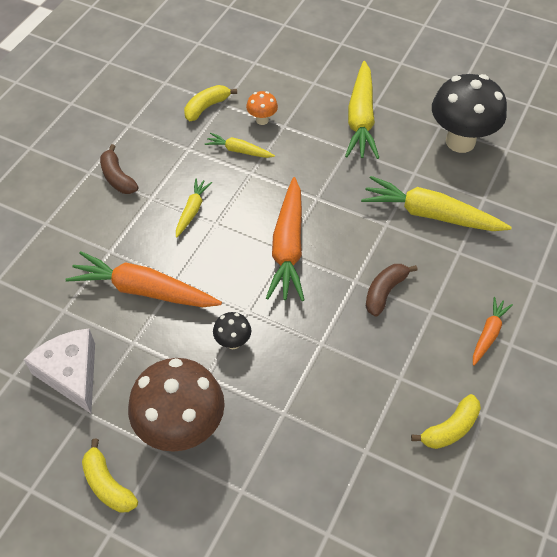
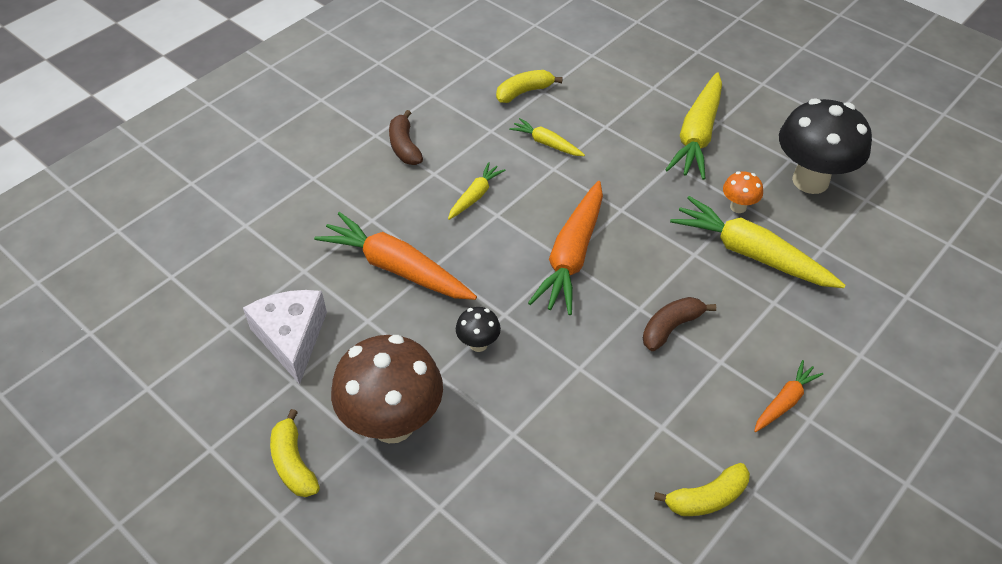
camera: 15 degrees right, 5 degrees down
(262, 120) = (582, 116): orange mushroom -> orange mushroom (738, 207)

